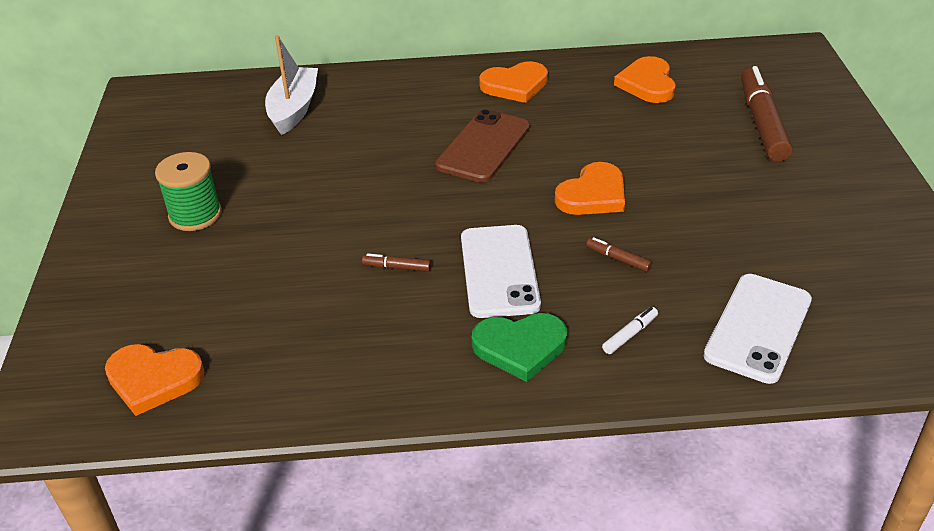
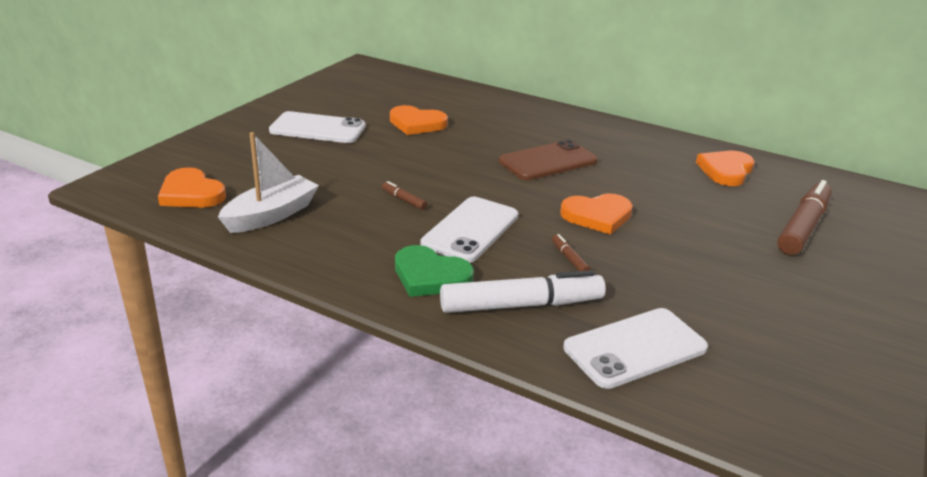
camera: 30 degrees right, 10 degrees down
(195, 215) = (318, 129): green spool -> white phone
(294, 109) = (444, 101): white boat -> white boat (271, 215)
(515, 85) = (615, 138): orange heart -> orange heart (417, 124)
(630, 334) = (521, 305): white marker -> white marker, size x2.37

